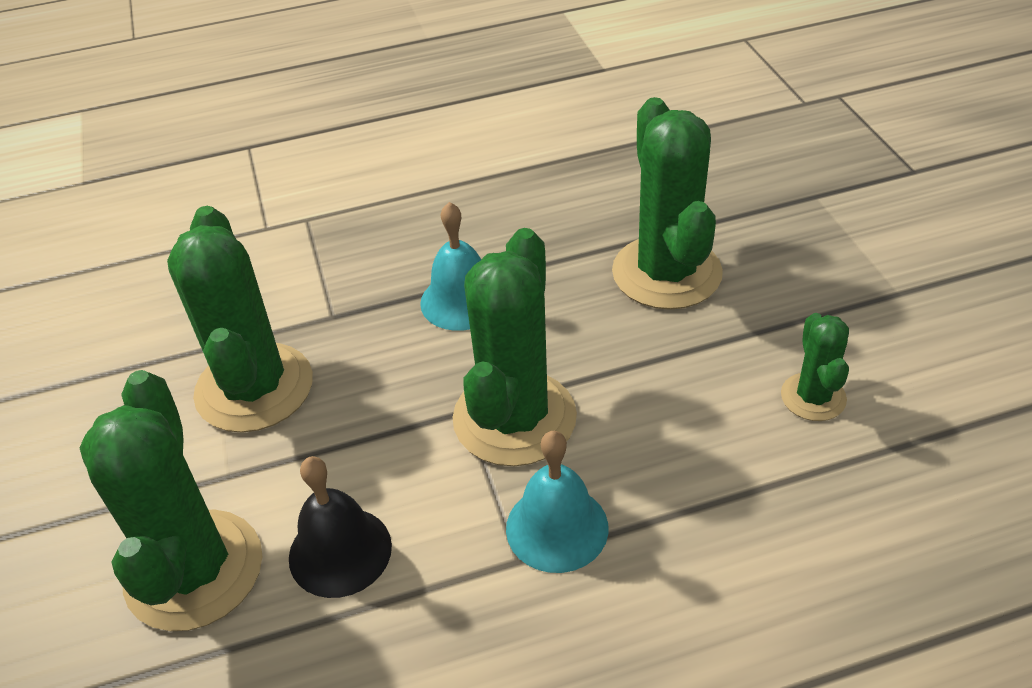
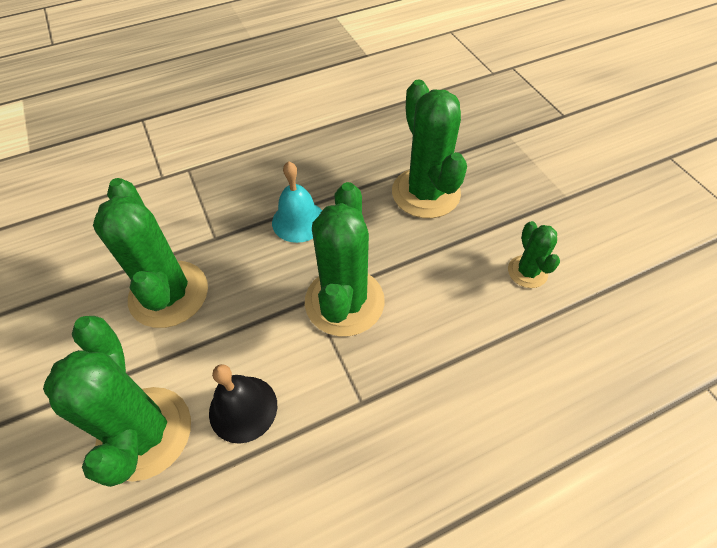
camera: 10 degrees left, 10 degrees up
(557, 527) = (382, 377): turquoise bell -> none

